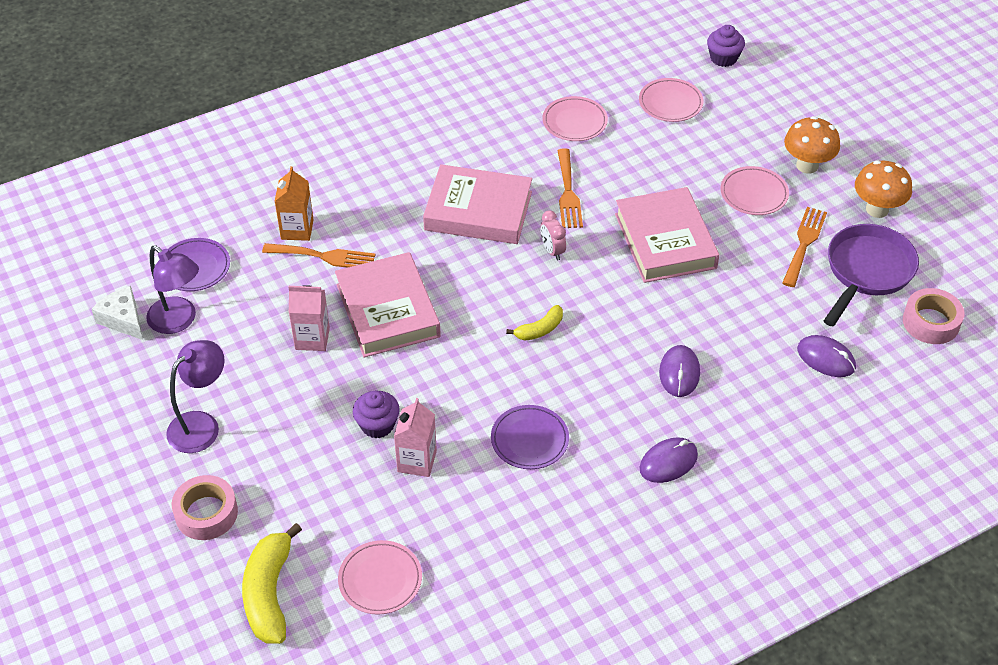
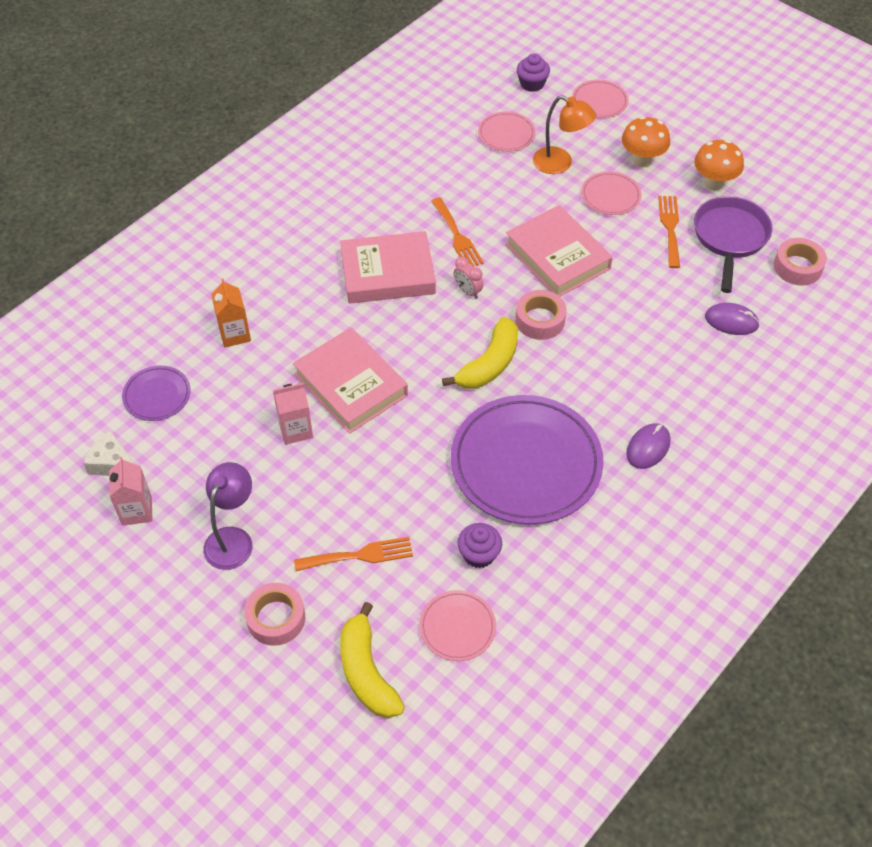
camera: 20 degrees left, 5 degrees up
(178, 321) = (166, 450): purple lamp -> none
(324, 256) = (271, 352): orange fork -> orange fork (359, 555)
(377, 425) = (390, 490): purple cupcake -> purple cupcake (479, 554)
(417, 461) = (439, 512): pink carton -> pink carton (137, 511)
(529, 440) = (526, 463): purple plate -> purple plate, size x2.16
(539, 329) = (489, 364): yellow banana -> yellow banana, size x1.83
(574, 122) = (433, 171): pink plate -> pink plate (599, 102)
(615, 300) = (540, 320): none -> pink tape
(679, 373) = (621, 368): purple mouse -> none
(714, 147) = (560, 164): none -> orange lamp

